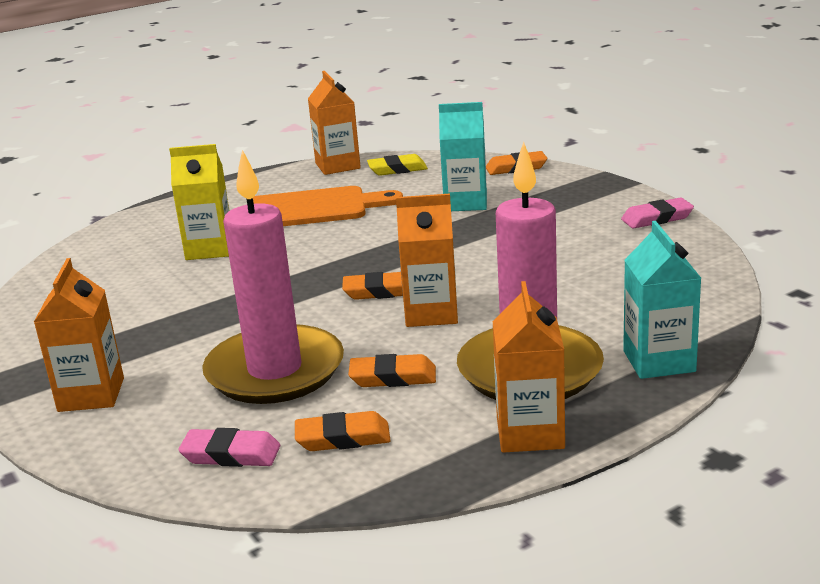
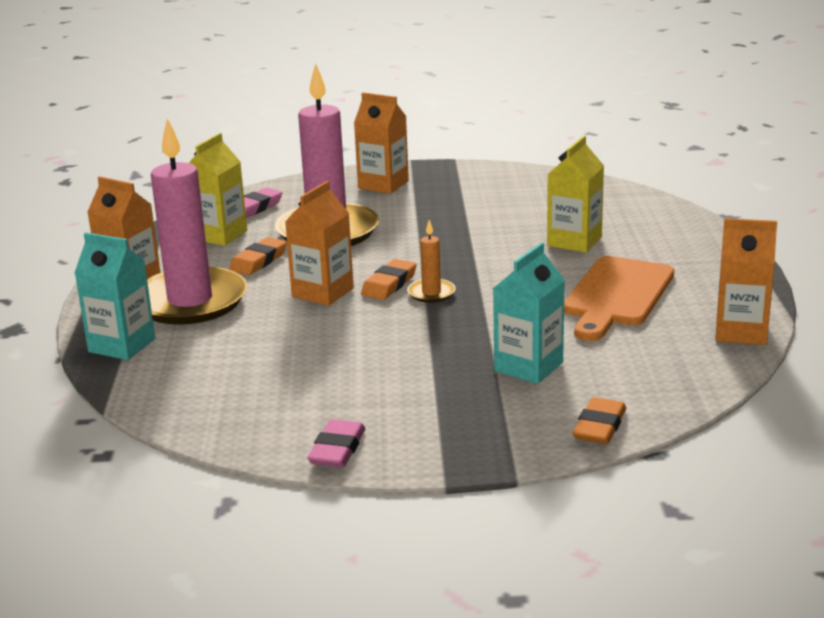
camera: 120 degrees right, 0 degrees up
(343, 438) = (219, 235): orange eraser -> yellow carton
(379, 269) = (431, 293): none -> orange candle
(397, 169) = (685, 359): yellow eraser -> none

